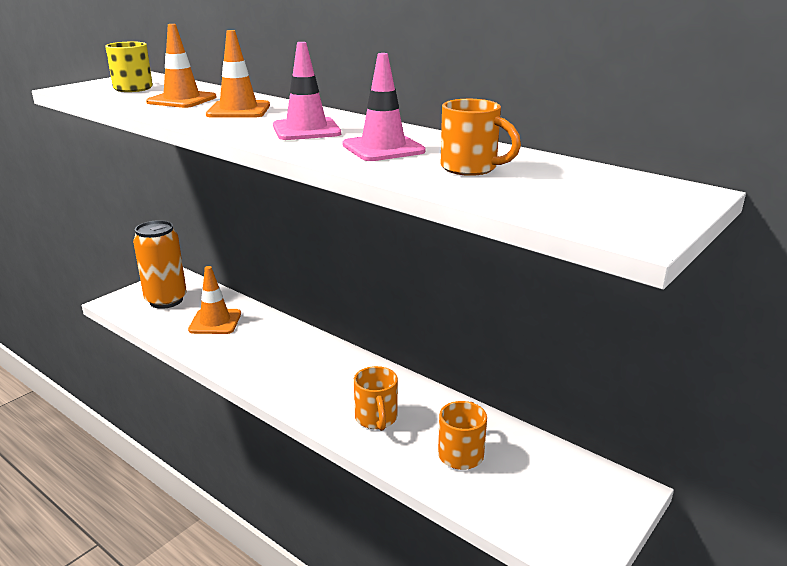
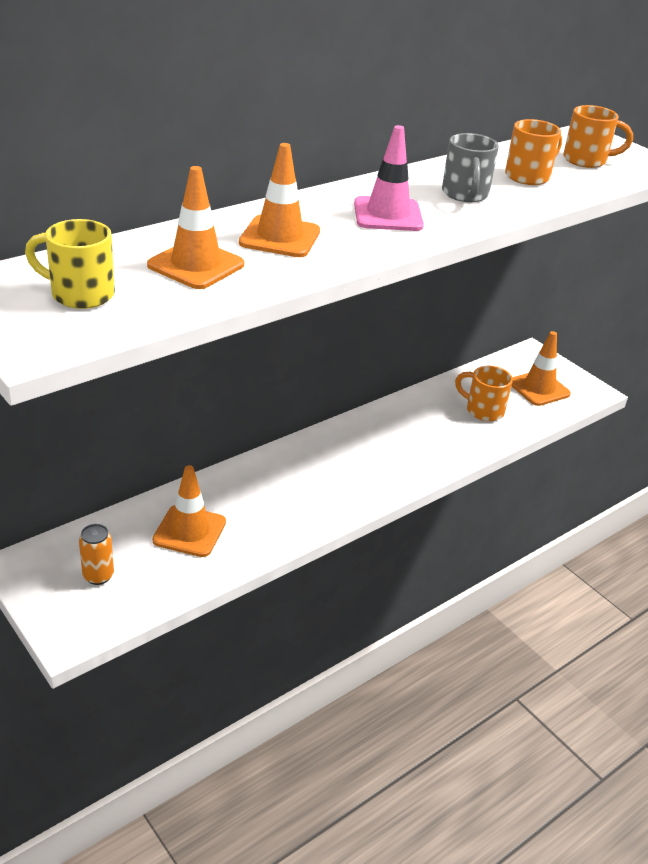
camera: 80 degrees left, 10 degrees up
(166, 300) = (98, 576): orange can -> orange can, size x0.49
(376, 419) = (426, 443): orange mug -> orange mug (586, 160)
(383, 148) = (465, 194): pink traffic cone -> grey mug
(544, 500) = (539, 388): none -> orange traffic cone

